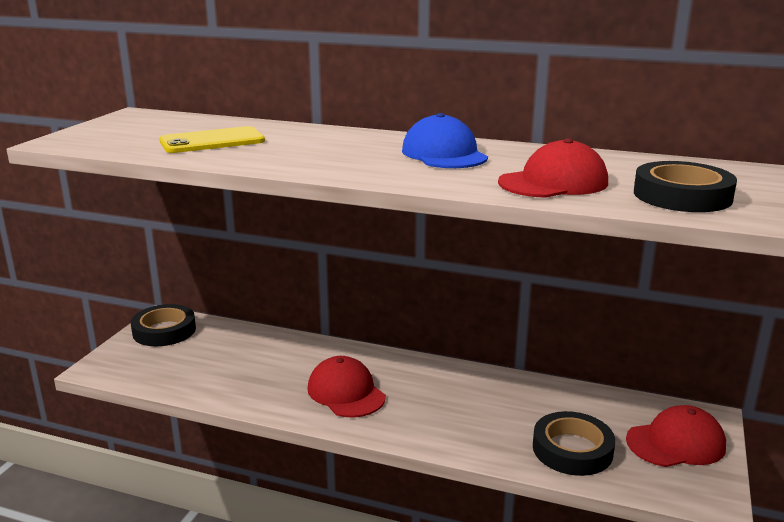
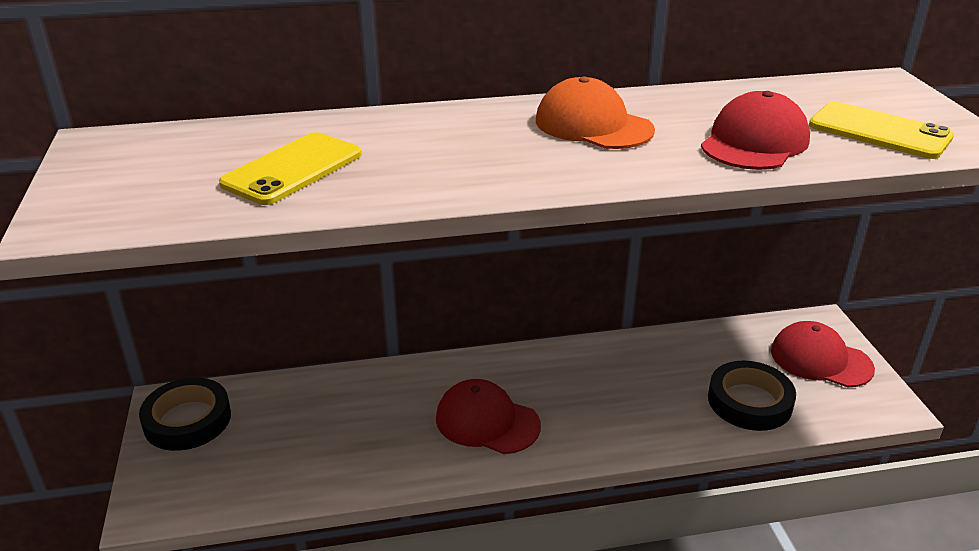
camera: 30 degrees left, 10 degrees up
(444, 154) = (593, 125): blue cap -> orange cap
(676, 443) = (820, 360): red cap -> red cap turned 105 degrees counterclockwise
(682, 195) = (879, 131): black tape -> yellow phone

